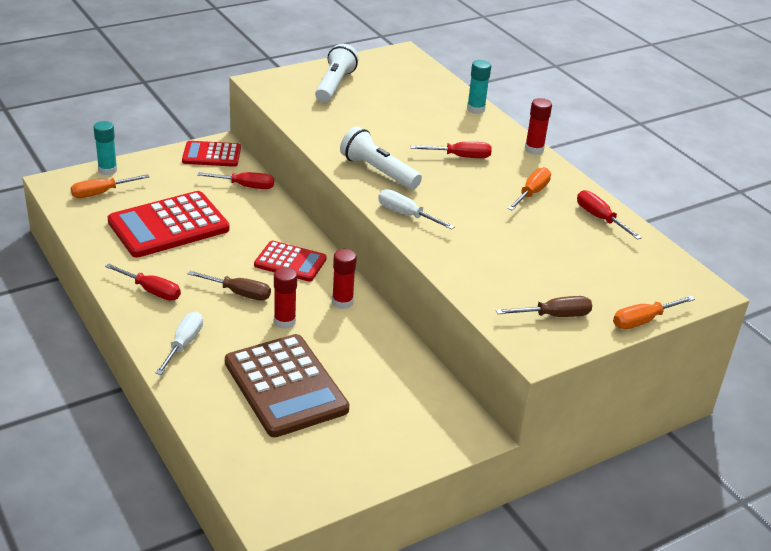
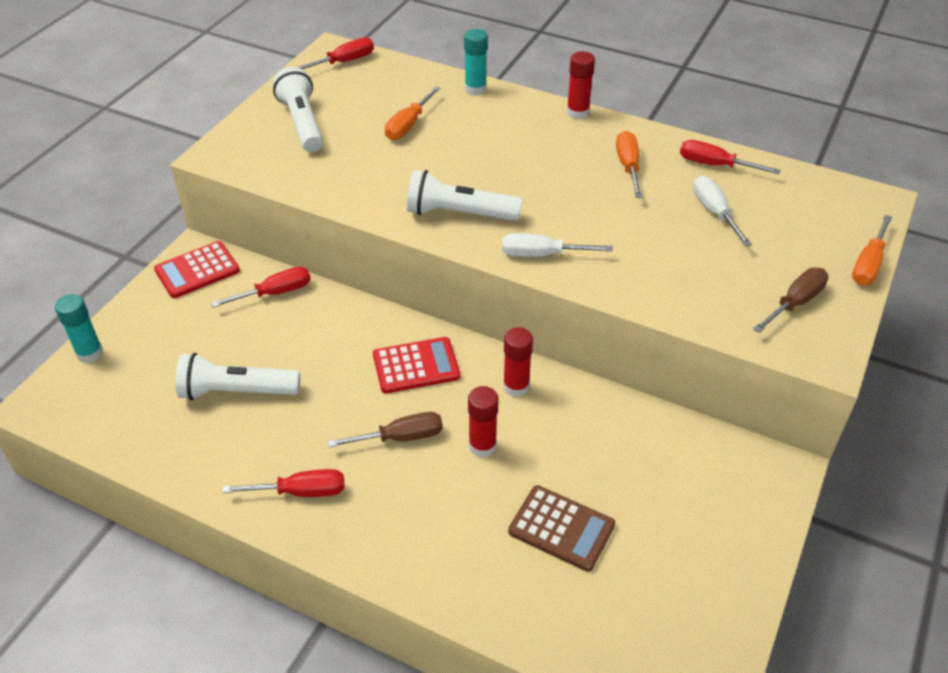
camera: 30 degrees left, 10 degrees up
(101, 193) = (112, 389): orange screwdriver -> orange screwdriver (408, 125)
(168, 225) = (236, 391): red calculator -> white flashlight
(183, 344) = (405, 542): white screwdriver -> white screwdriver (715, 212)
(285, 386) = (561, 528): brown calculator -> brown calculator, size x0.59
(460, 157) = (519, 155): red screwdriver -> red screwdriver (343, 62)

